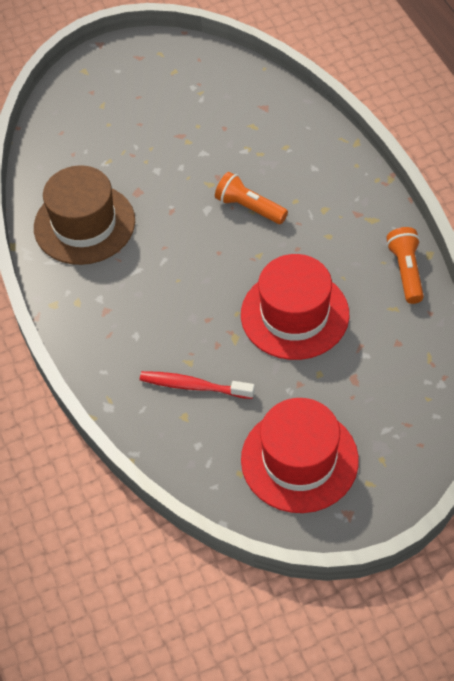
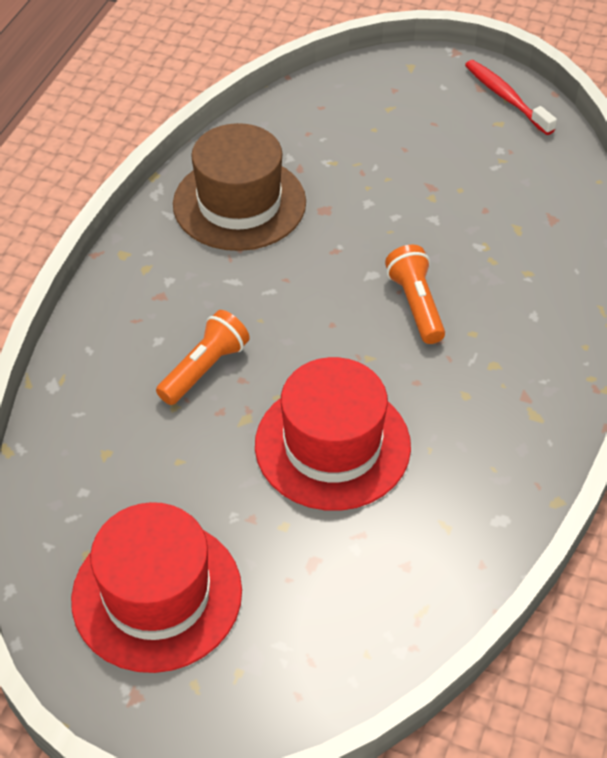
camera: 40 degrees right, 5 degrees down
(193, 386) = (149, 432): red toothbrush -> red toothbrush (506, 97)
(406, 271) = (507, 498): orange flashlight -> orange flashlight (204, 369)

